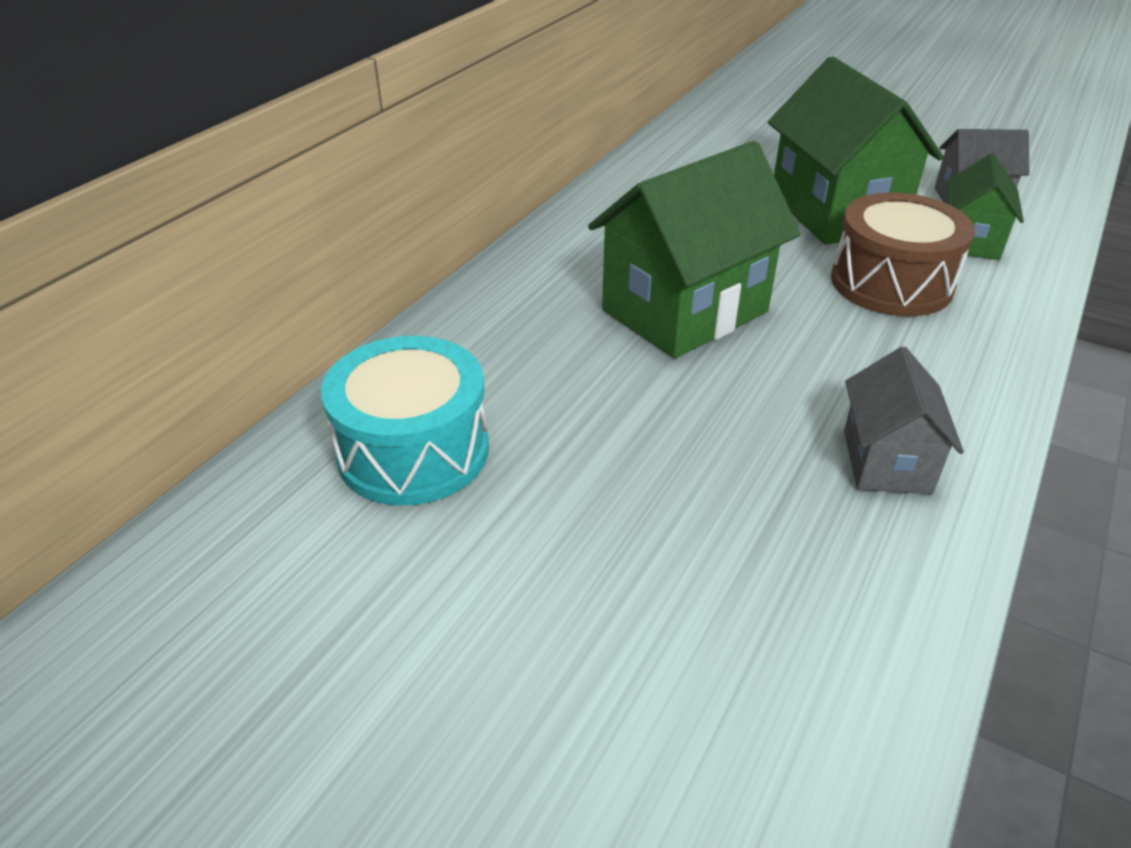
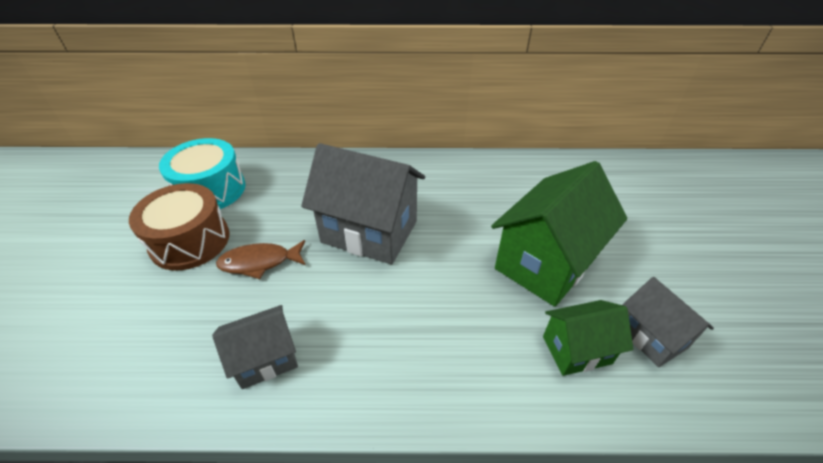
camera: 60 degrees right, 5 degrees up
(676, 429) = (259, 262): none -> brown fish
(685, 311) = (369, 231): green house -> grey house
(891, 283) = (472, 315): brown drum -> brown drum (190, 241)

